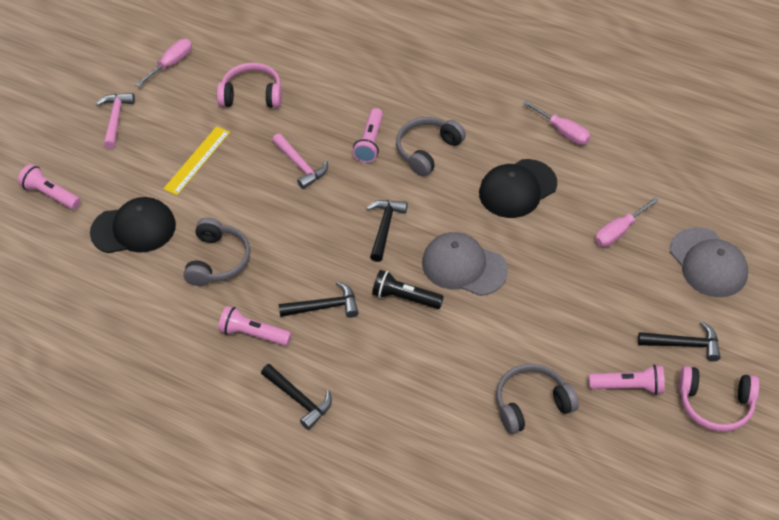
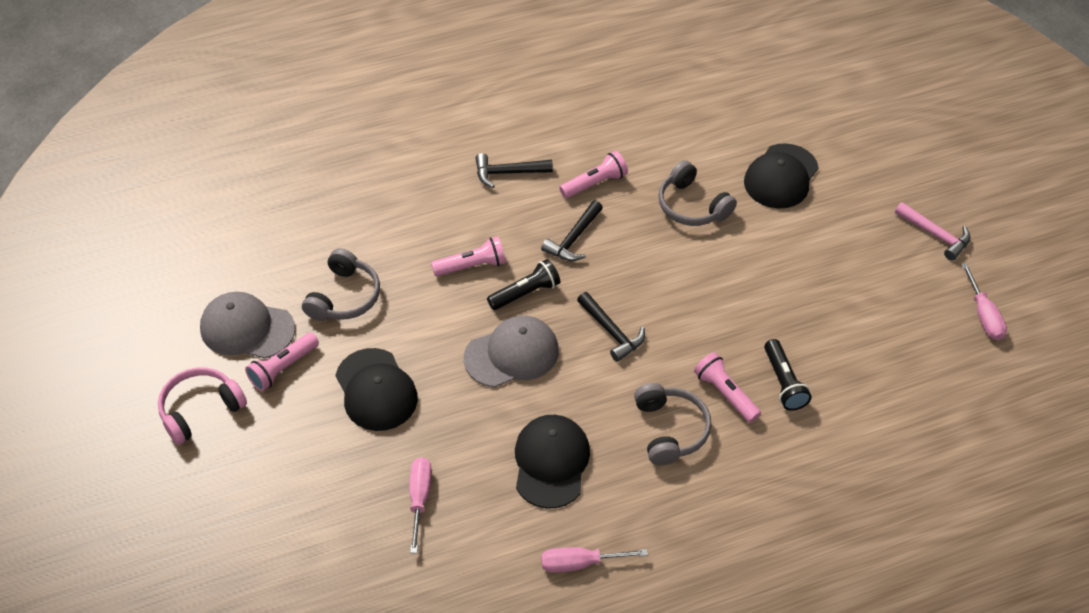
camera: 130 degrees right, 0 degrees up
(50, 195) = (873, 149): pink flashlight -> pink flashlight (471, 266)
(197, 160) = (825, 259): yellow ruler -> none
(252, 95) = (879, 348): pink headphones -> none
(300, 166) = (746, 323): pink hammer -> none
(330, 122) = (783, 382): none -> black flashlight
(578, 317) = (376, 390): none -> black cap
(684, 344) = (268, 439): black hammer -> none
(708, 263) = (311, 537): grey cap -> grey cap (247, 328)

